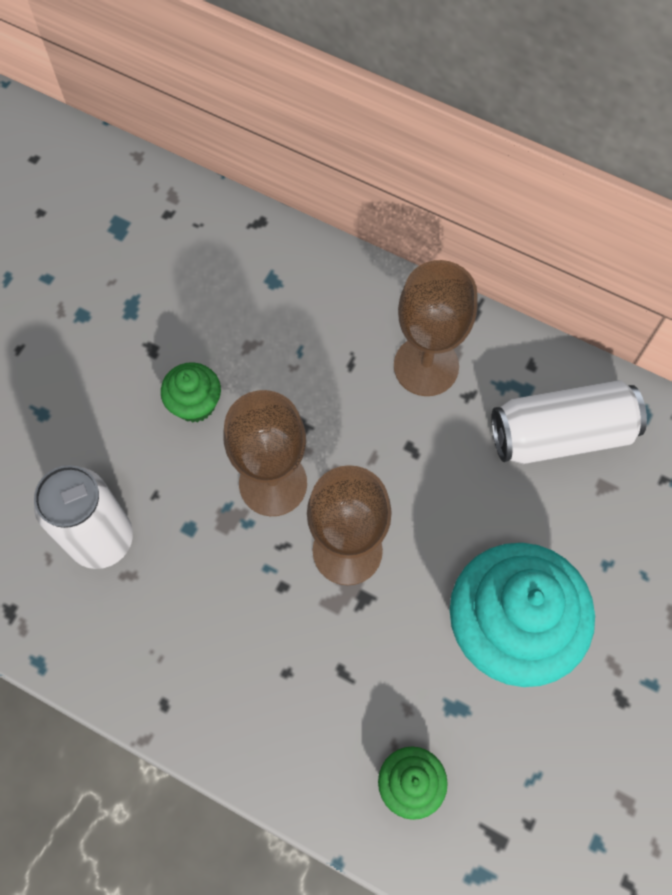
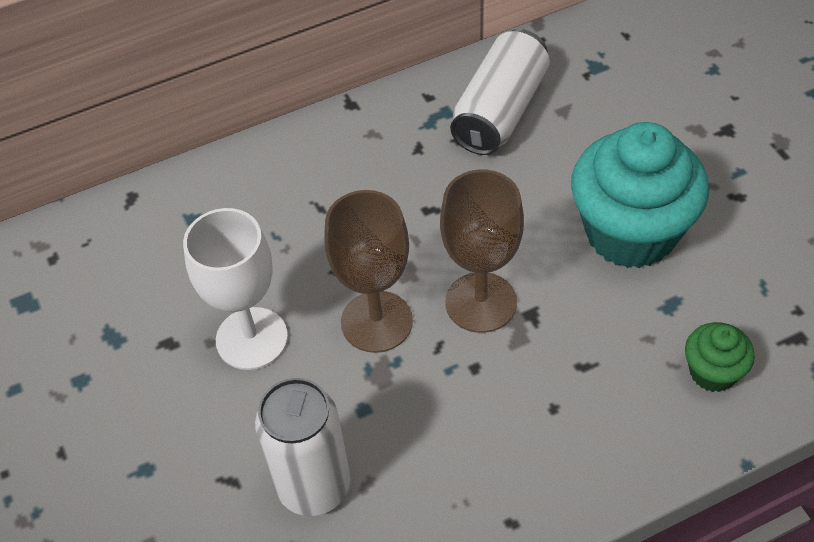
camera: 50 degrees left, 15 degrees down
(195, 404) = (252, 338): green cupcake -> white goblet
(426, 366) = (368, 160): brown goblet -> none

